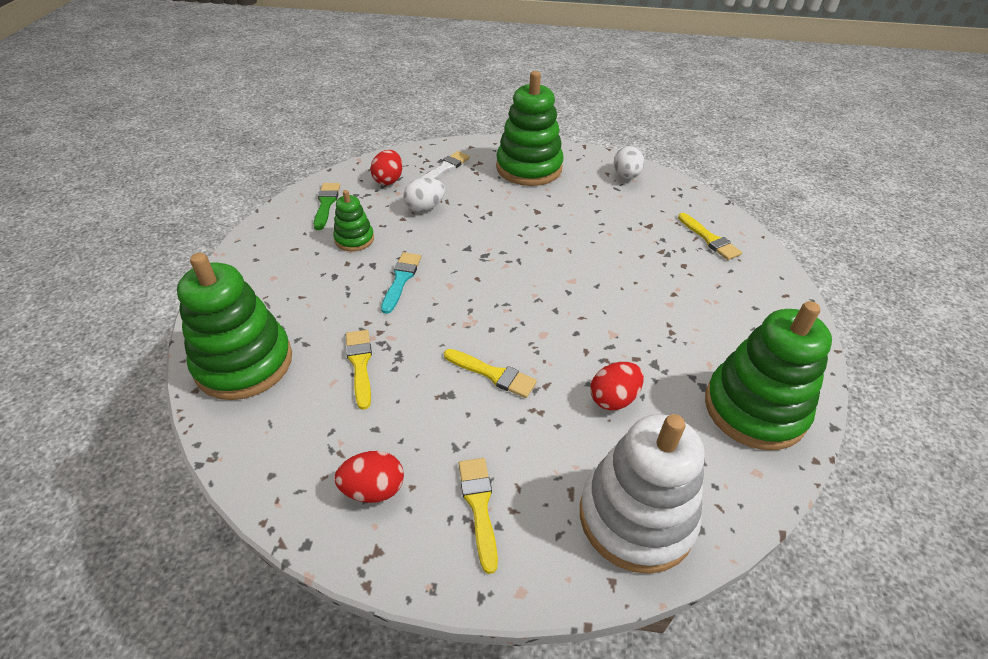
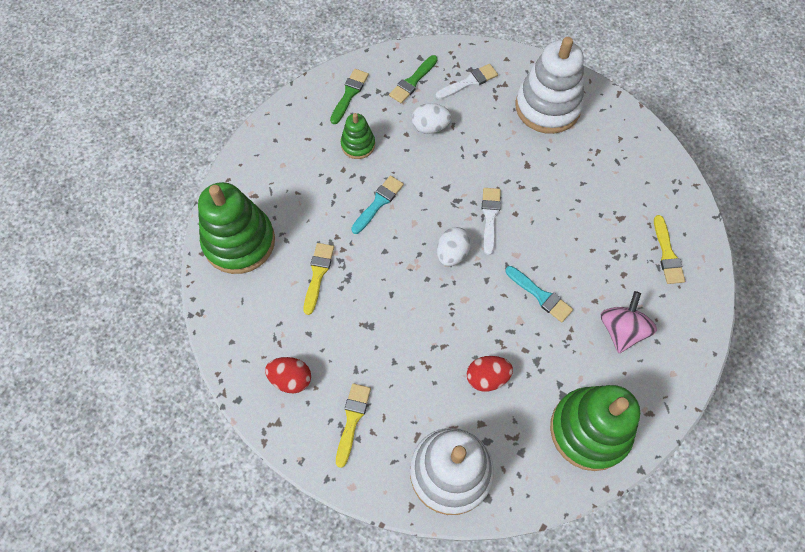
camera: 25 degrees right, 20 degrees up
(388, 180) = (412, 81): red egg -> green brush
(493, 374) = (409, 321): yellow brush -> none
(526, 258) = (490, 217): none -> white brush
(529, 168) = (547, 107): green stacking toy -> white stacking toy
(618, 306) = (540, 295): none -> turquoise brush
(626, 176) = (636, 148): white egg -> white egg (452, 253)
(716, 309) = (621, 330): none -> pink spinning top

